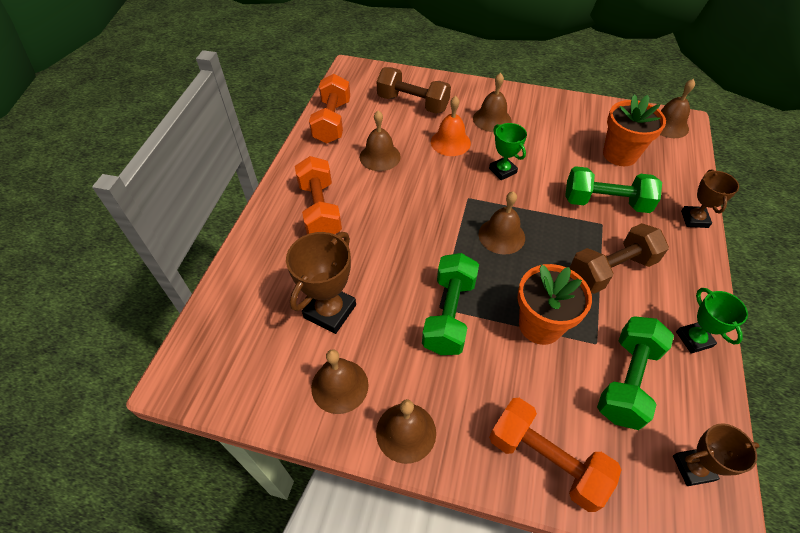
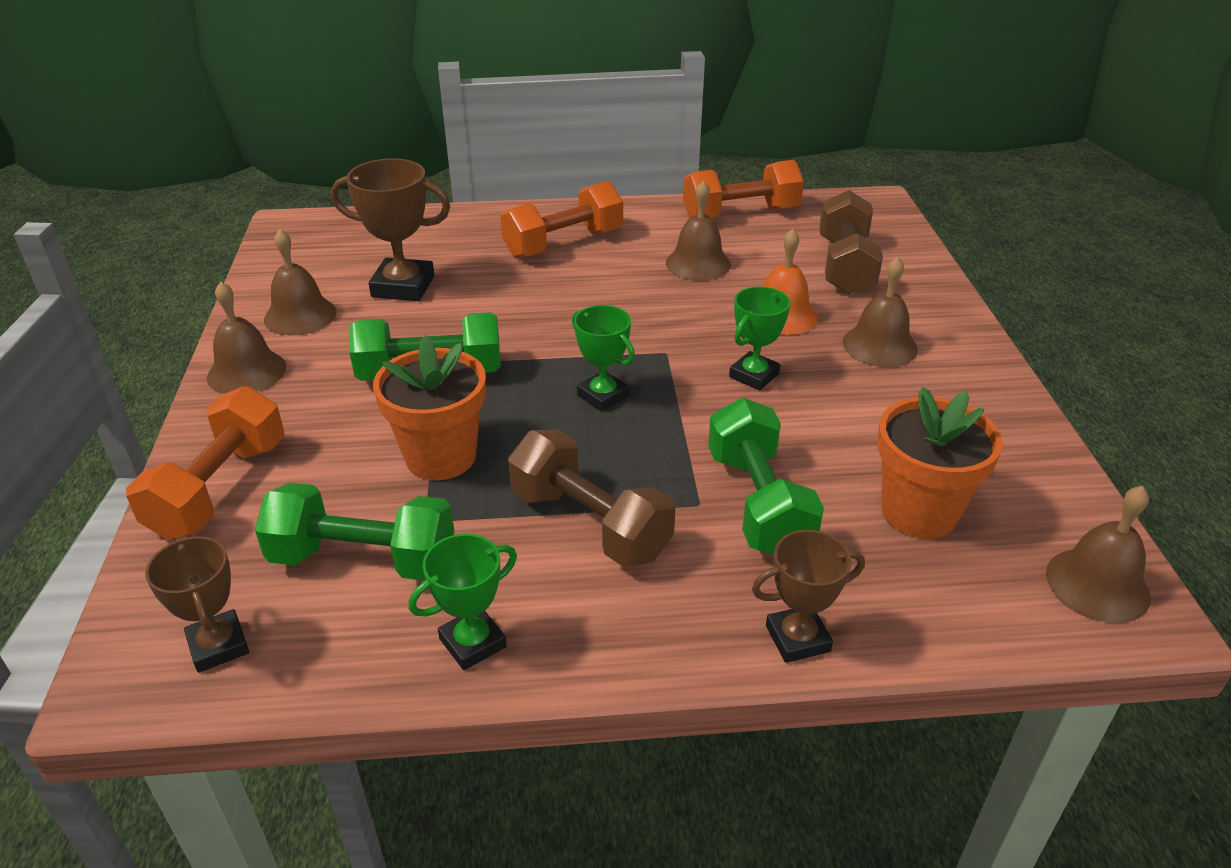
camera: 70 degrees right, 15 degrees down
(501, 235) = (603, 396): brown bell -> green trophy

